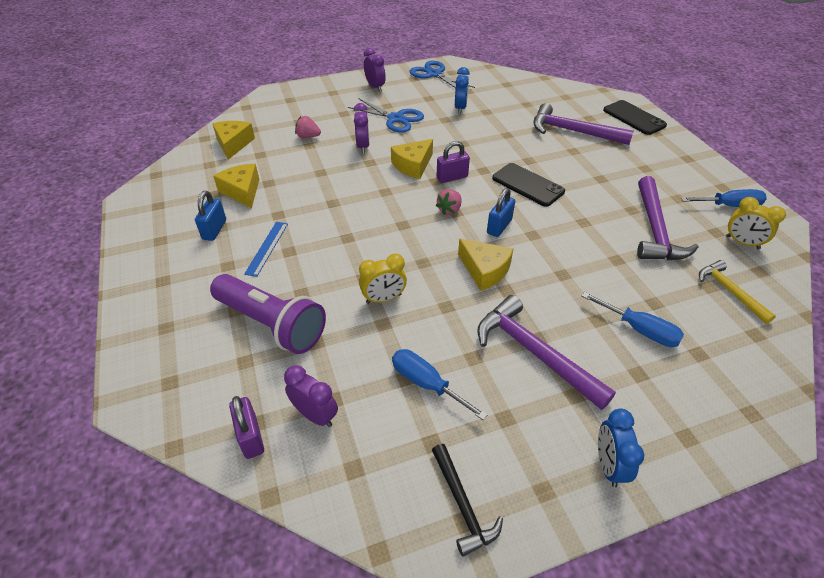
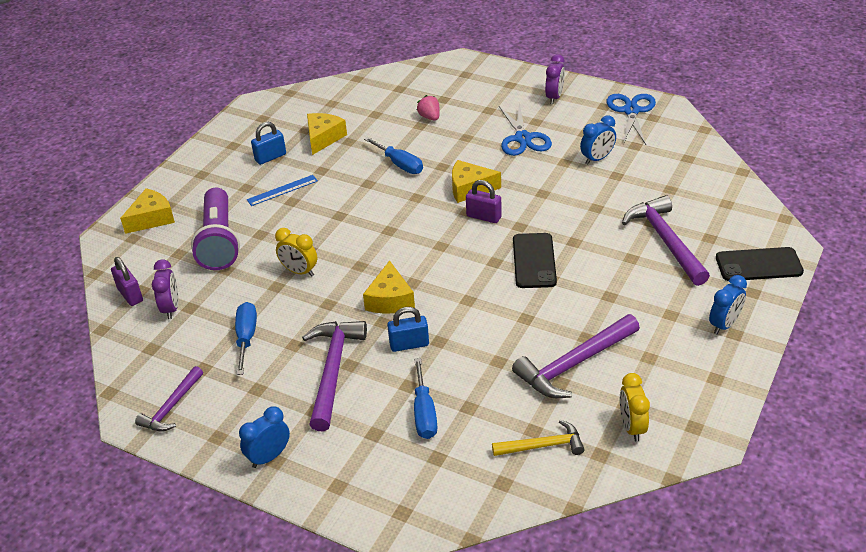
camera: 50 degrees right, 5 degrees down
(233, 144) = (369, 94): yellow cheese -> yellow cheese (152, 218)
(251, 437) = (130, 295): purple padlock -> purple padlock turned 60 degrees counterclockwise
(363, 146) = (457, 149): purple clock -> none
(449, 210) = (439, 241): pink strawberry -> none
(462, 505) = (171, 407): black hammer -> purple hammer
(499, 226) = (453, 277): blue padlock -> blue padlock (409, 344)
(634, 118) = (758, 265): black phone -> black phone turned 75 degrees clockwise
(675, 157) = (724, 324): none -> blue clock
(729, 206) = (685, 395): blue screwdriver -> blue screwdriver (400, 164)
(729, 291) = (543, 446): yellow hammer -> yellow hammer turned 60 degrees clockwise

